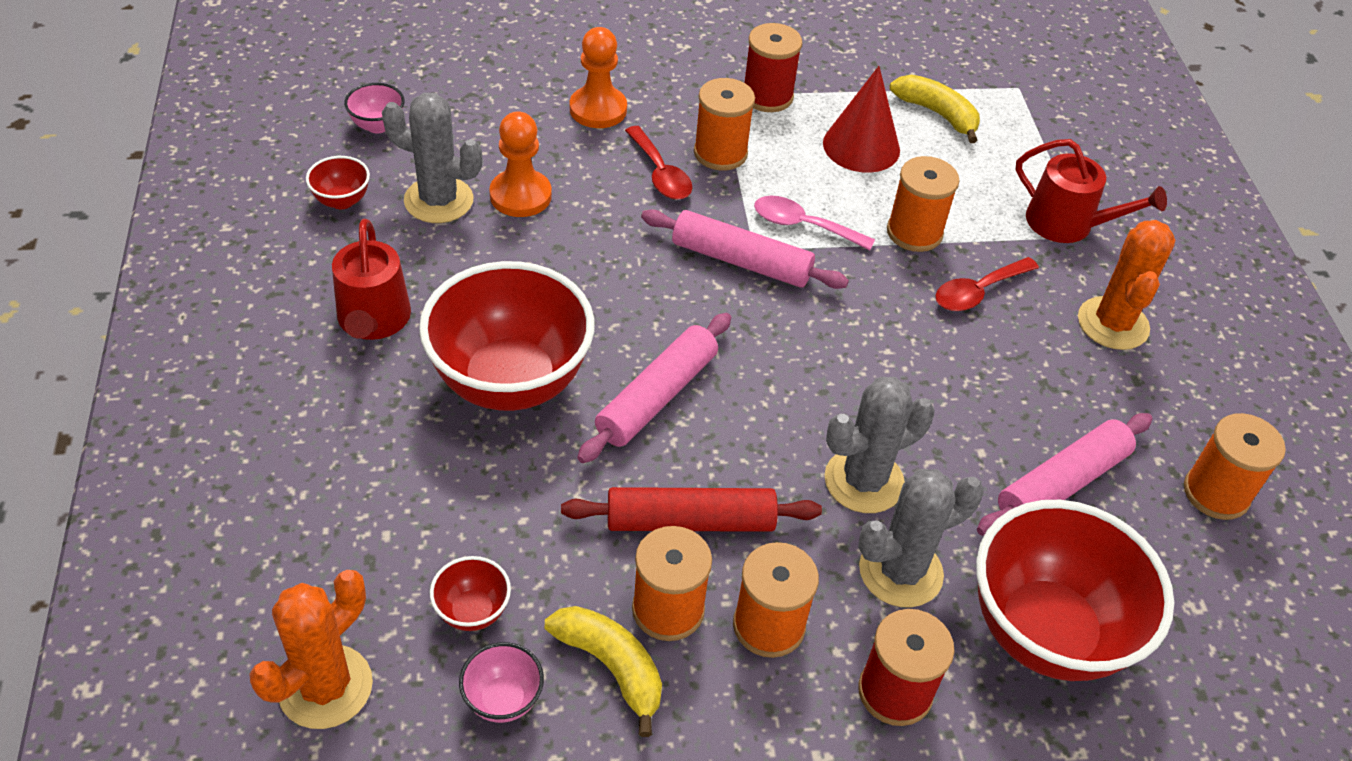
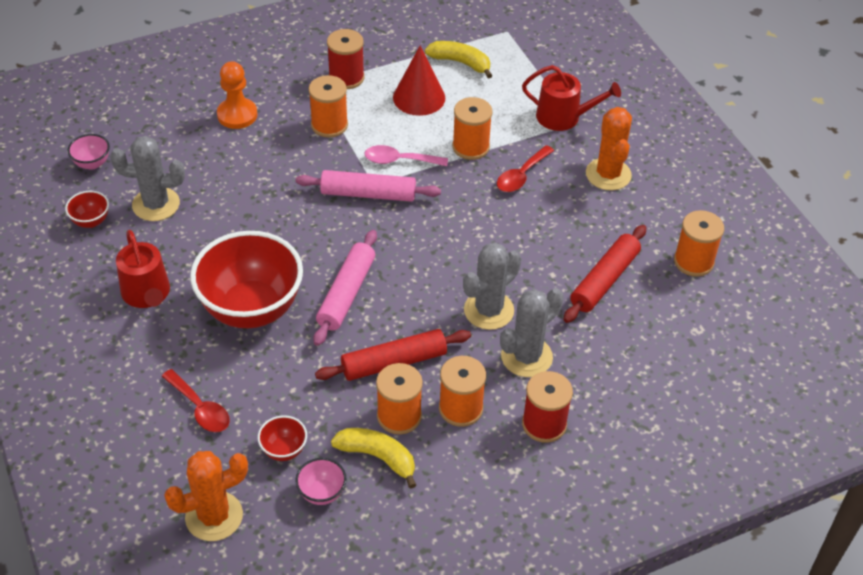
camera: 15 degrees left, 0 degrees up
(325, 687) = (214, 516): orange cactus -> orange cactus turned 45 degrees clockwise
(520, 195) = (209, 187): orange pawn -> none
(660, 173) = (295, 149): red spoon -> red spoon (200, 408)
(1046, 632) = (619, 367): red bowl -> none
(1061, 483) = (604, 280): pink rolling pin -> red rolling pin

